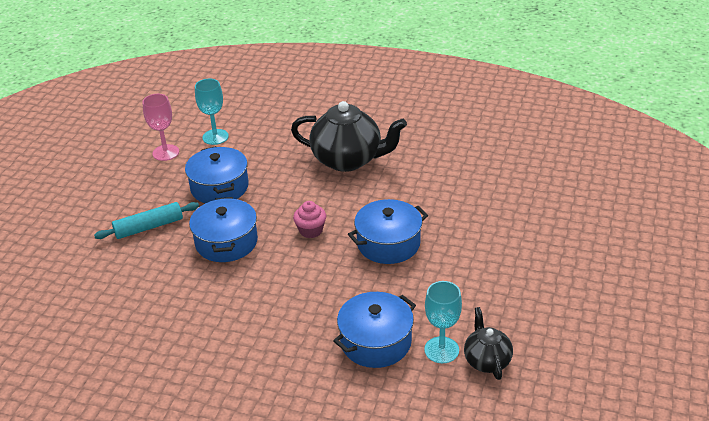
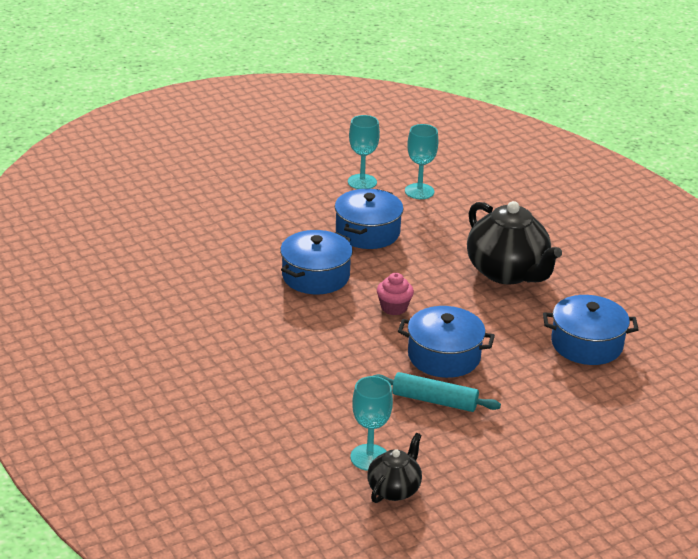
camera: 40 degrees right, 5 degrees down
(149, 227) = (273, 231): turquoise rolling pin -> turquoise rolling pin (434, 400)
(165, 152) = (362, 182): pink goblet -> turquoise goblet
(376, 342) = (326, 417): blue pot -> blue pot (586, 344)

